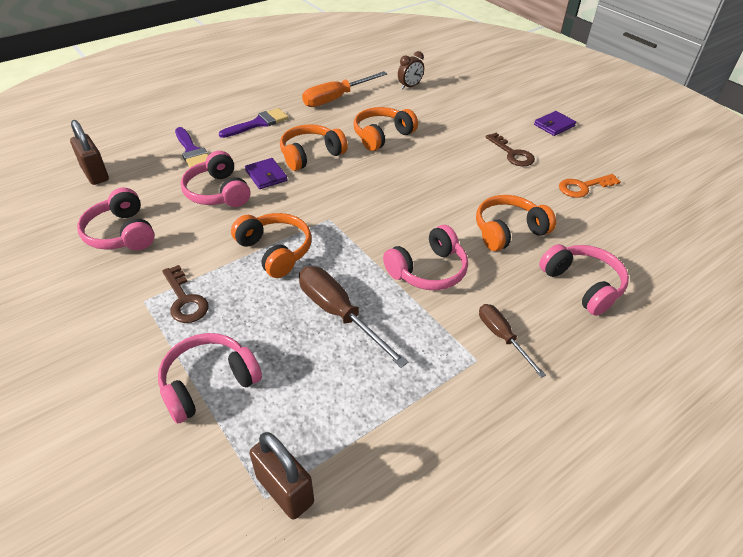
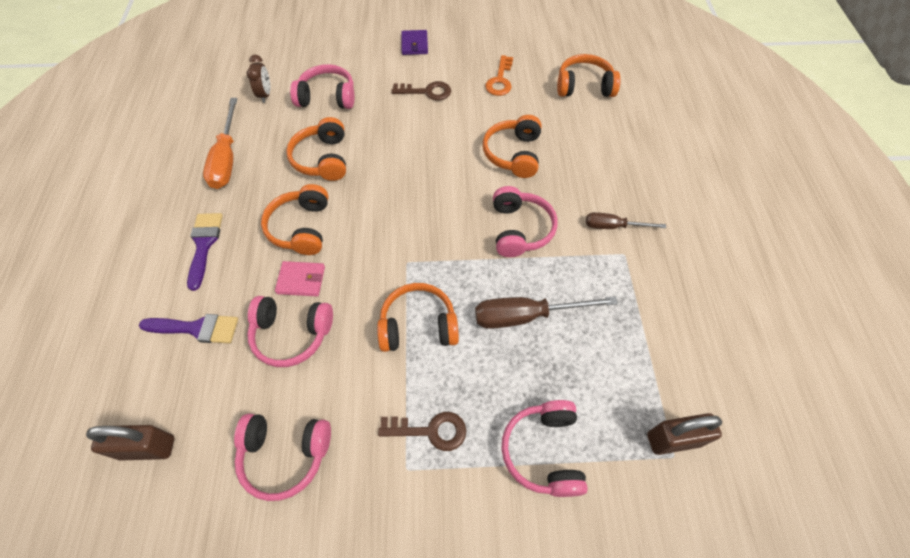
camera: 55 degrees left, 15 degrees up
(266, 175) = (301, 280): purple wallet -> pink wallet
(582, 285) = (595, 150): pink headphones -> pink headphones (327, 97)
(656, 244) = (584, 86): none -> orange headphones

